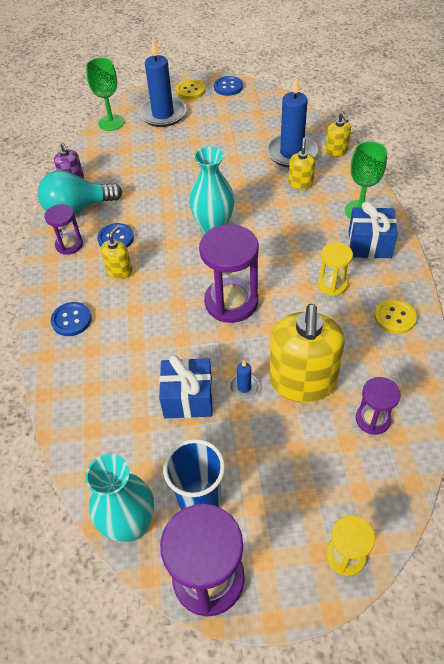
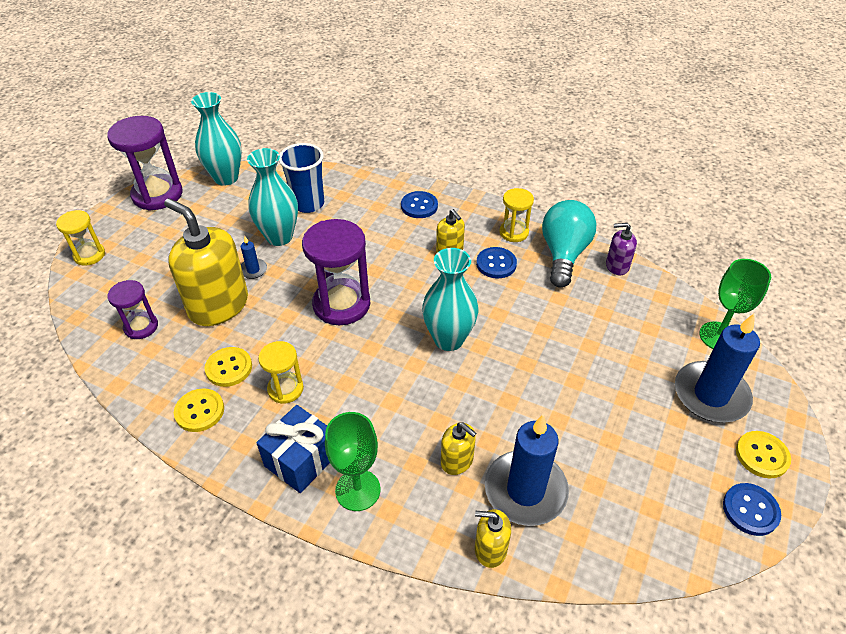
camera: 120 degrees right, 5 degrees down
(69, 245) = (514, 232): purple hourglass -> yellow hourglass
(188, 398) = (279, 237): blue gift -> turquoise vase
(199, 498) = (204, 211): blue cup -> blue cup (308, 204)
(348, 328) = (229, 368): none -> yellow button

